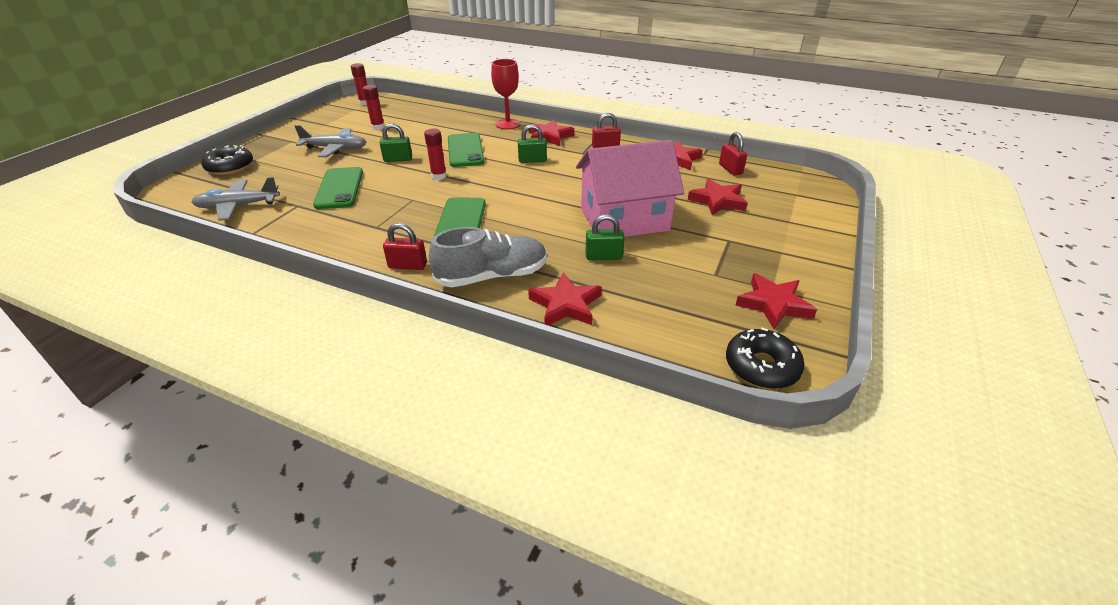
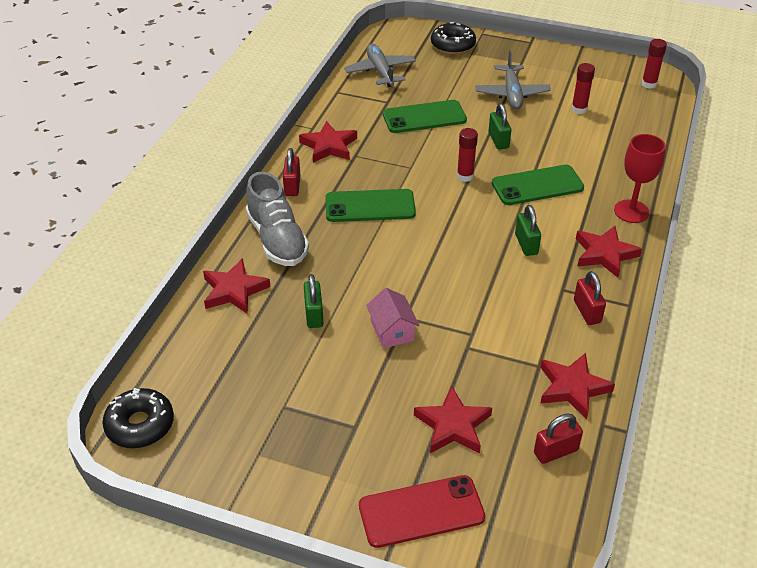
camera: 85 degrees right, 5 degrees up
(624, 219) = (392, 331): pink house -> pink house, size x0.44
(773, 304) = (230, 450): red star -> red star (329, 146)
(797, 217) = (421, 511): none -> red phone

